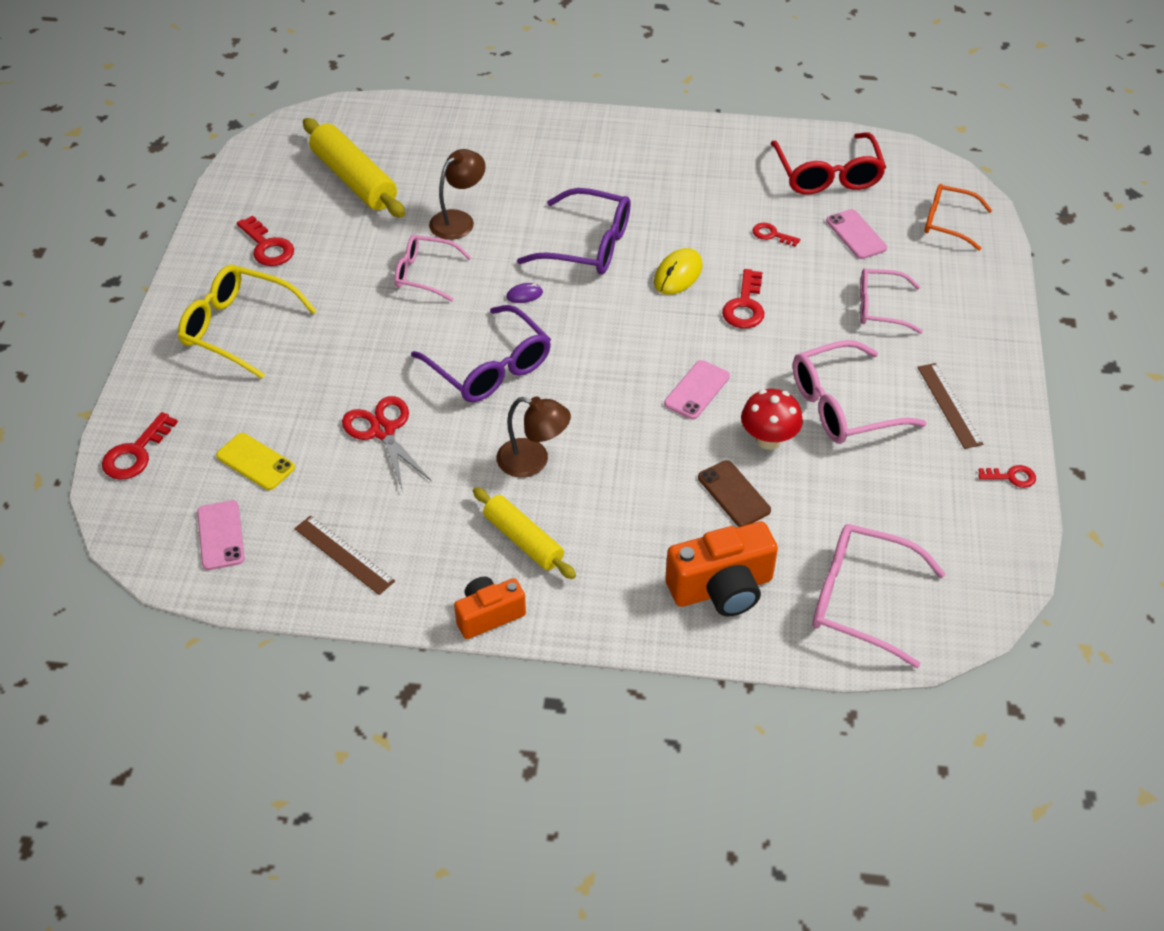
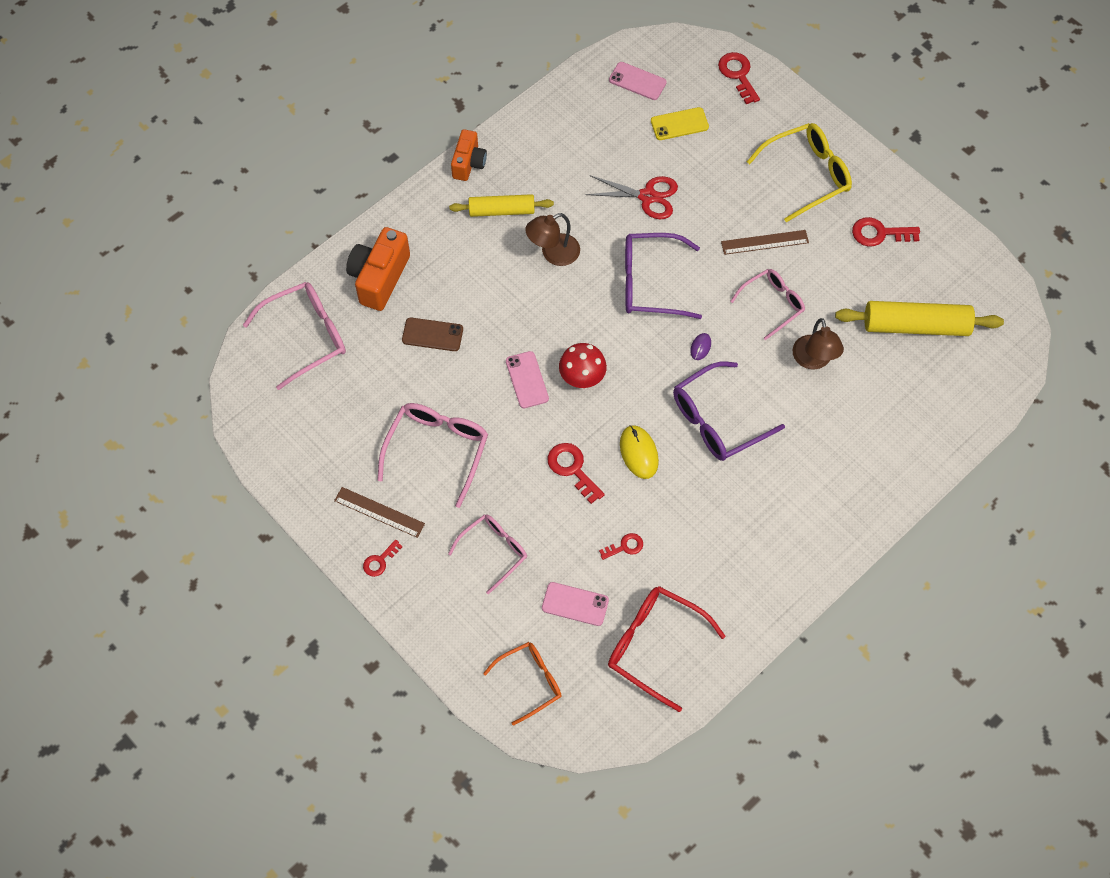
camera: 130 degrees right, 15 degrees up
(344, 555) = (571, 126): brown ruler -> brown ruler (764, 242)
(768, 439) = (452, 386): red mushroom -> red mushroom (582, 378)
(1011, 477) = (298, 492): red key -> red key (380, 561)

